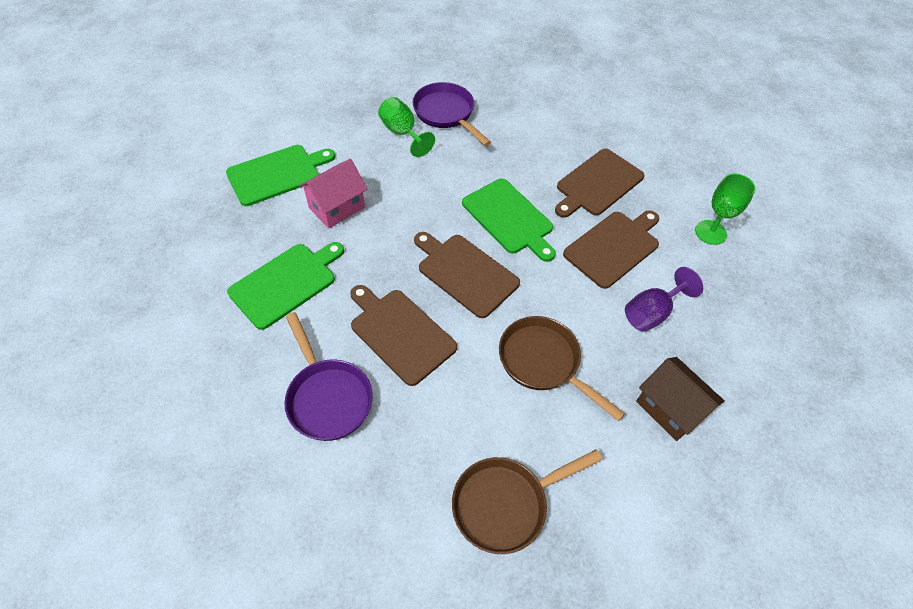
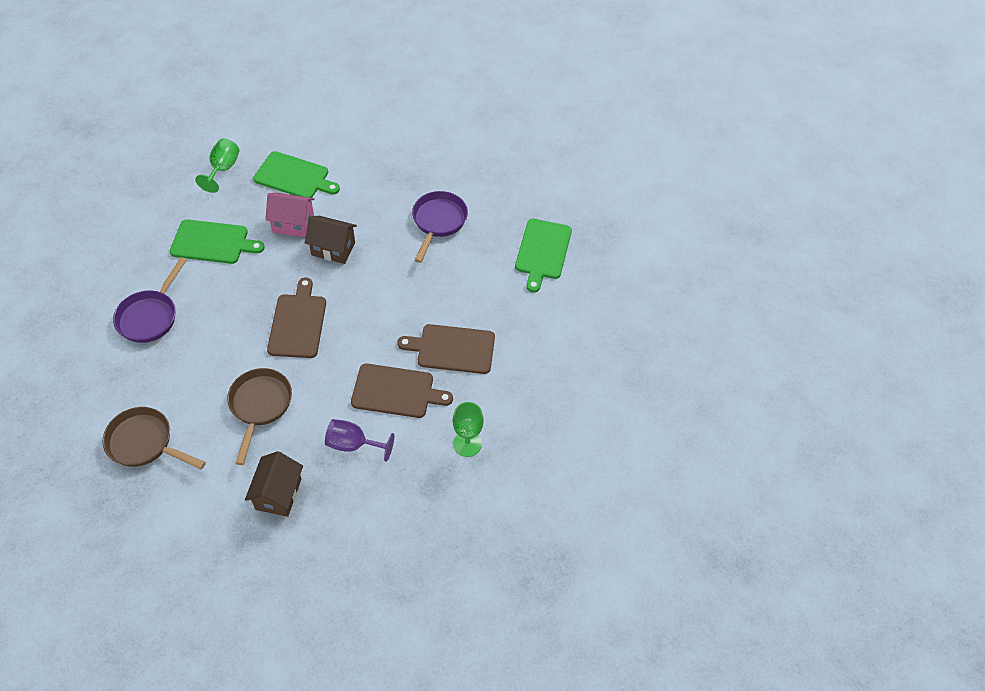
camera: 50 degrees right, 0 degrees up
(400, 196) = (333, 249): none -> brown house
(400, 333) = (222, 320): brown cutting board -> none
(402, 133) = (394, 211): green goblet -> green goblet (223, 169)
(509, 218) = (368, 318): green cutting board -> green cutting board (542, 251)

